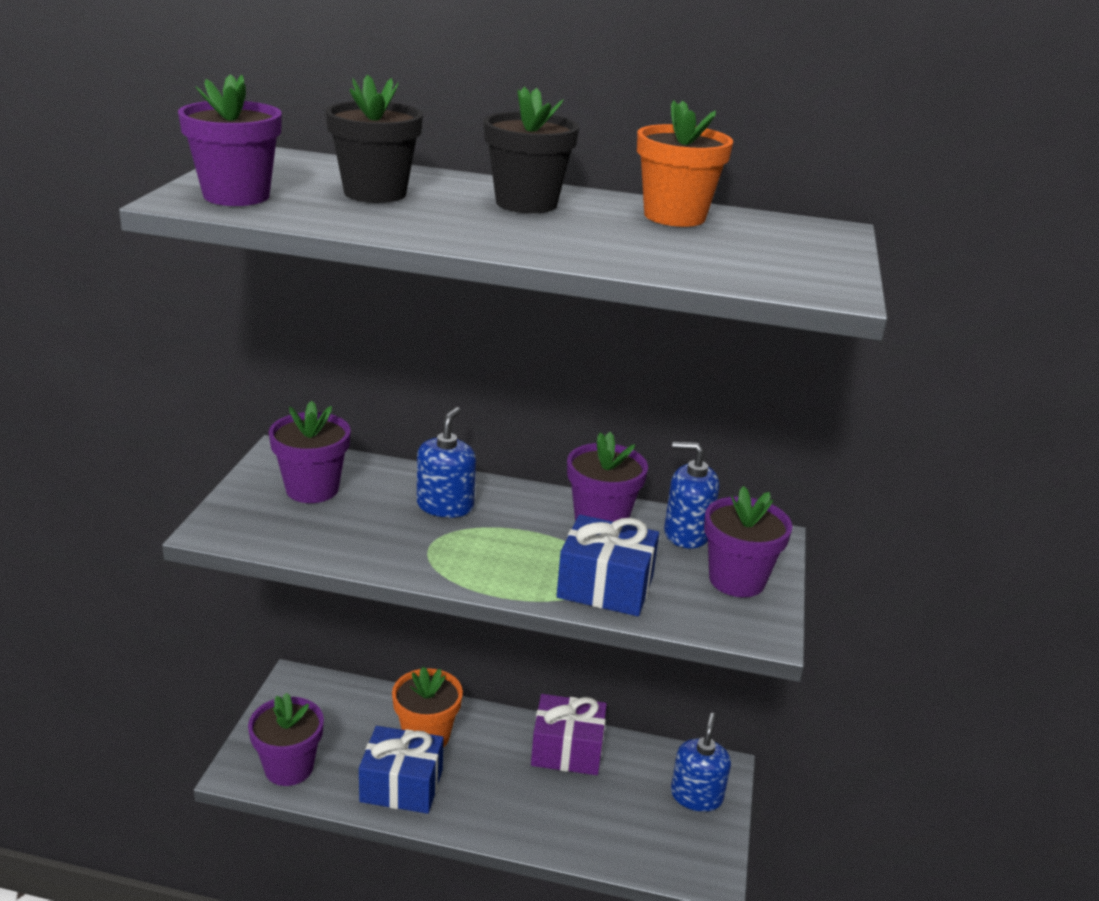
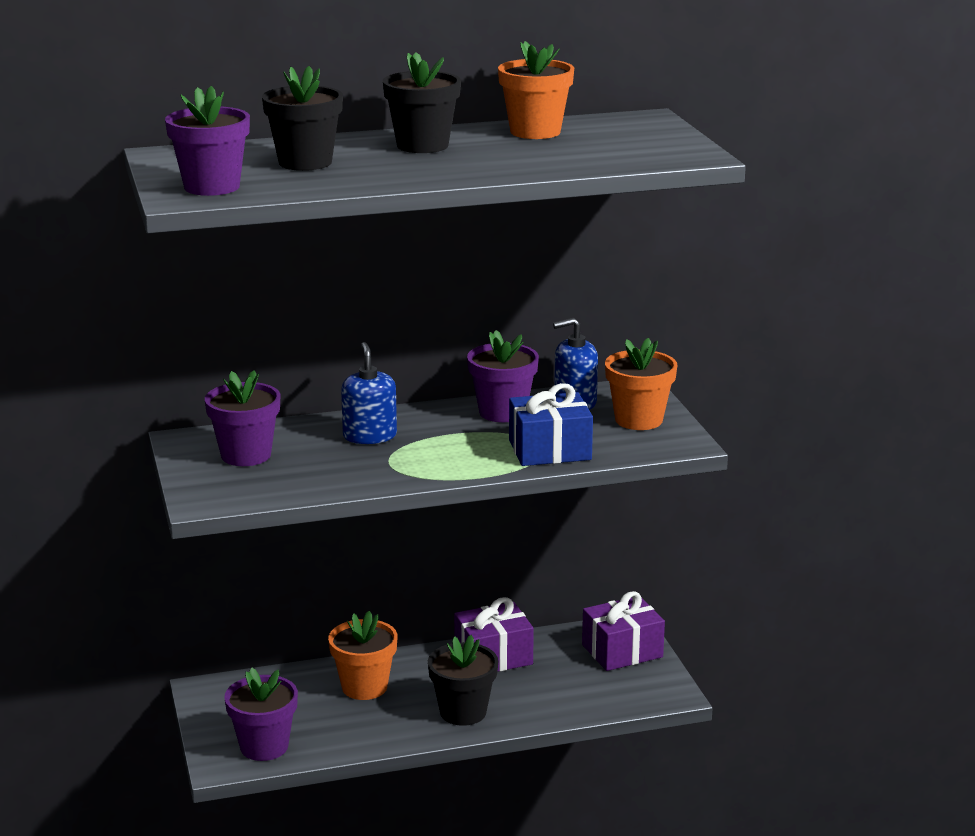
camera: 25 degrees left, 5 degrees down
(401, 785) = (375, 725): blue gift -> none
(490, 806) = (463, 712): none -> black flower pot
(696, 796) = (622, 651): blue soap dispenser -> purple gift
(737, 580) = (638, 420): purple flower pot -> orange flower pot

